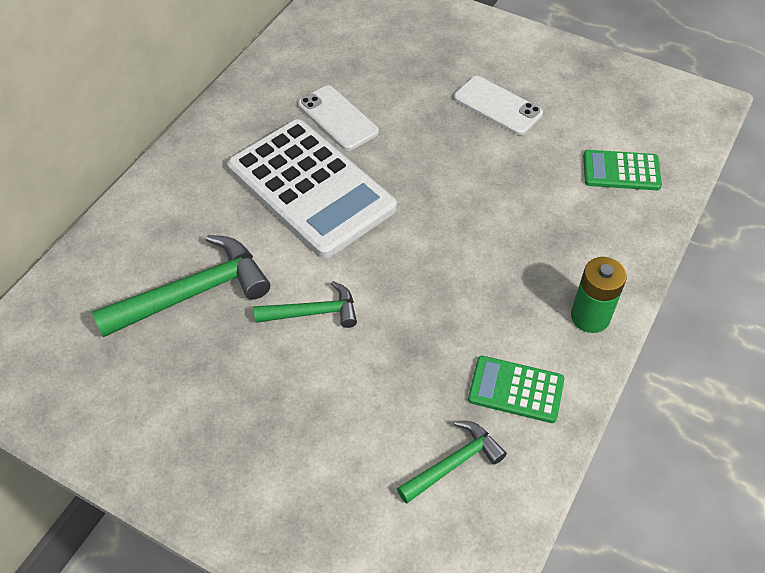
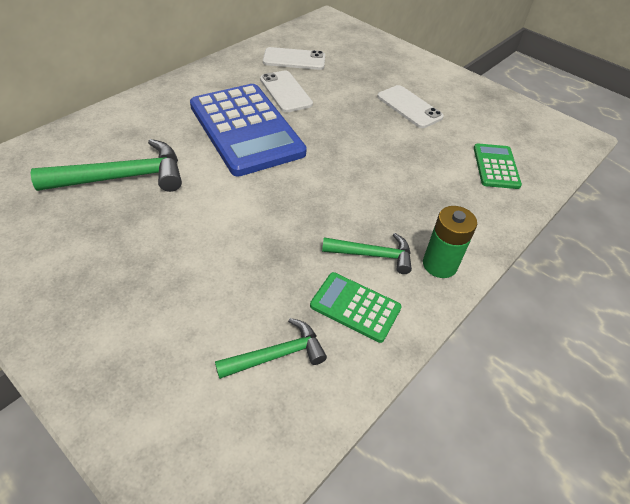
camera: 10 degrees right, 5 degrees down
(311, 188) = (246, 129): white calculator -> blue calculator
(313, 313) = (208, 211): green hammer -> green hammer (372, 255)
(329, 62) = (294, 59): none -> white phone
(621, 171) = (496, 167): green calculator -> green calculator turned 75 degrees clockwise

